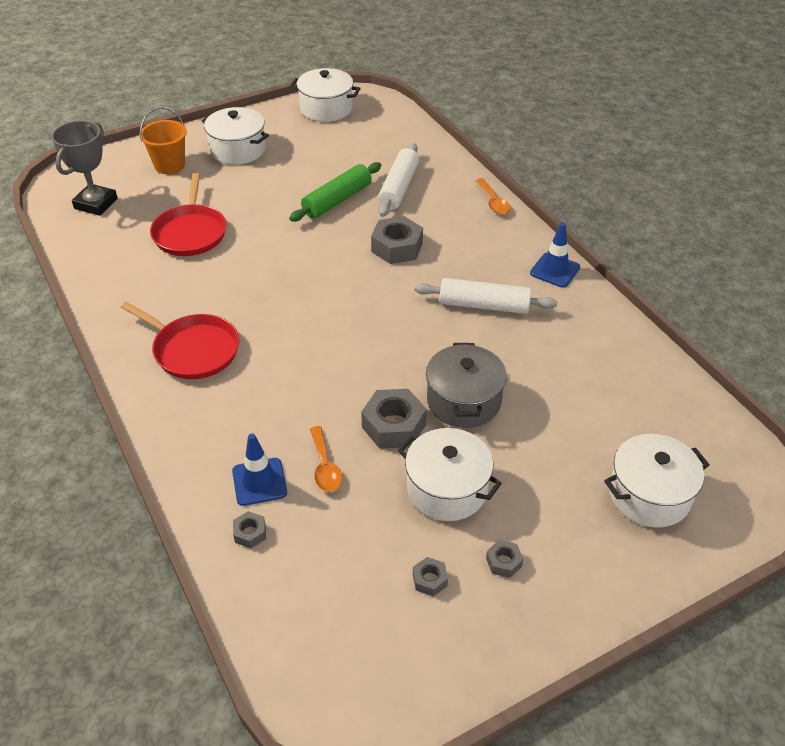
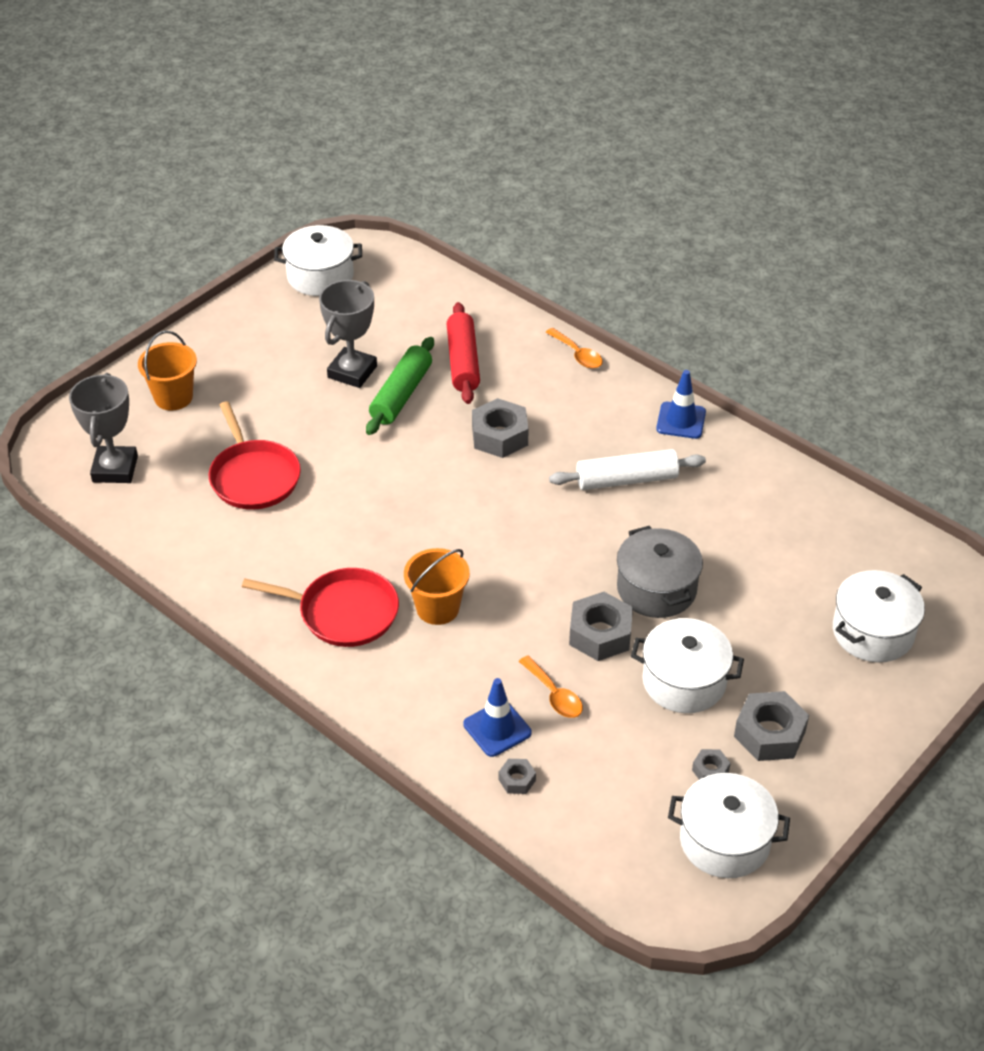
camera: 20 degrees left, 0 degrees up
(238, 150) = (245, 357): white pot -> white pot (724, 841)
(269, 367) = (437, 608): none -> orange bucket
(310, 176) = (352, 372): none -> grey trophy
(398, 188) = (463, 362): white rolling pin -> red rolling pin
(503, 562) = (769, 734): grey nut -> grey nut, size x1.99

